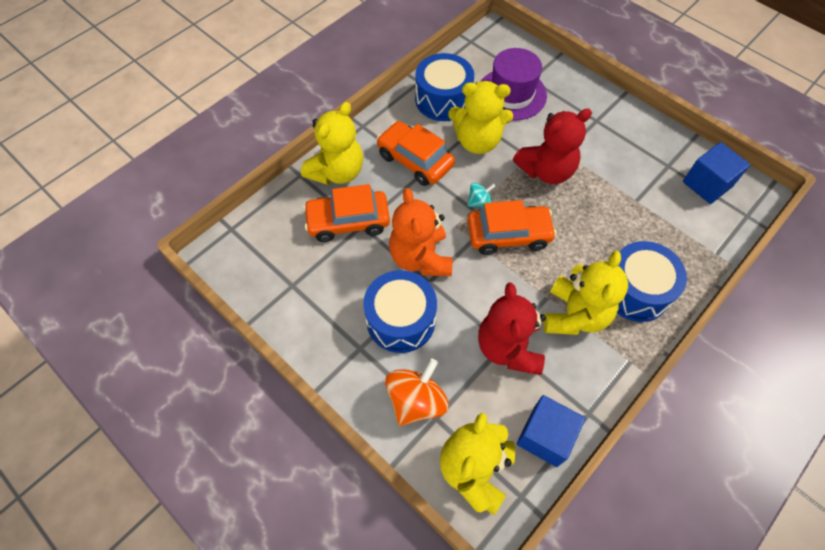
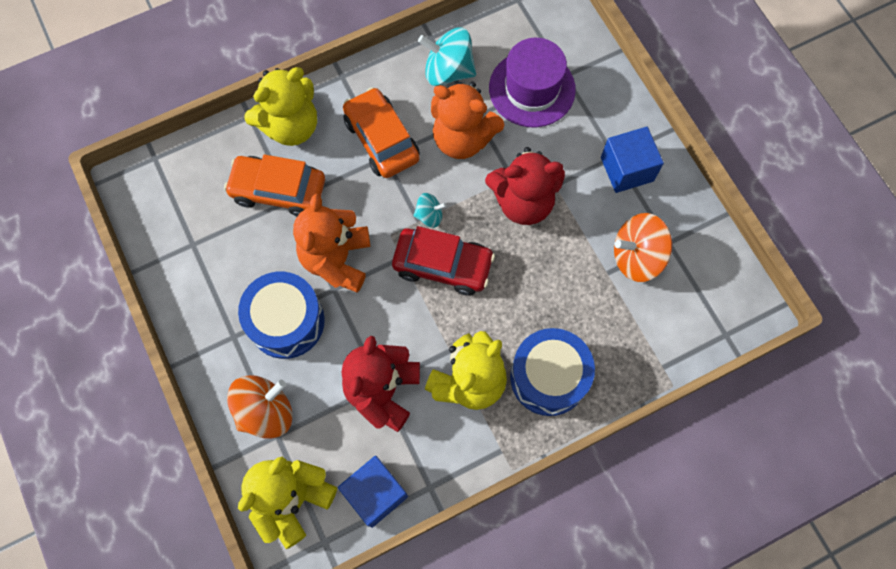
camera: 20 degrees right, 10 degrees up
(443, 100) = (448, 71): blue drum -> turquoise spinning top
(477, 141) = (462, 138): yellow teddy bear -> orange teddy bear
(508, 235) = (443, 265): orange car -> red car
(651, 182) = (637, 256): none -> orange spinning top
(707, 184) = (701, 281): blue cube -> blue cube (627, 169)

